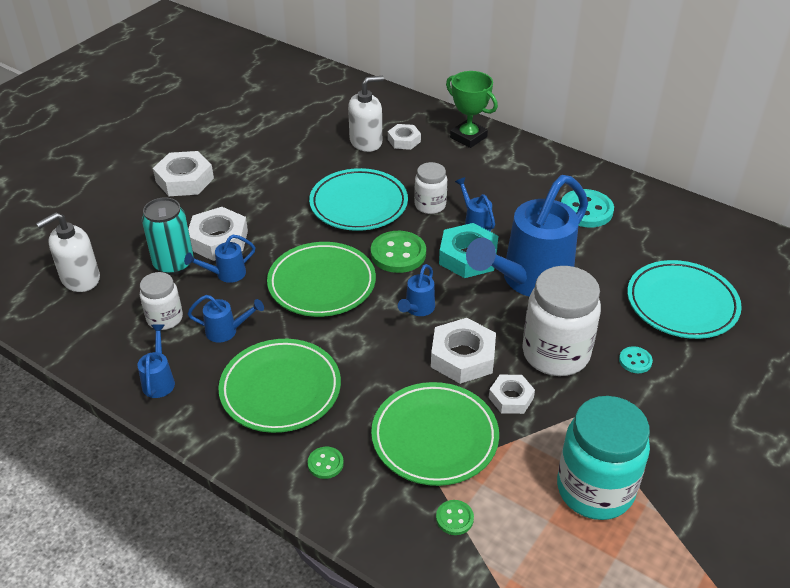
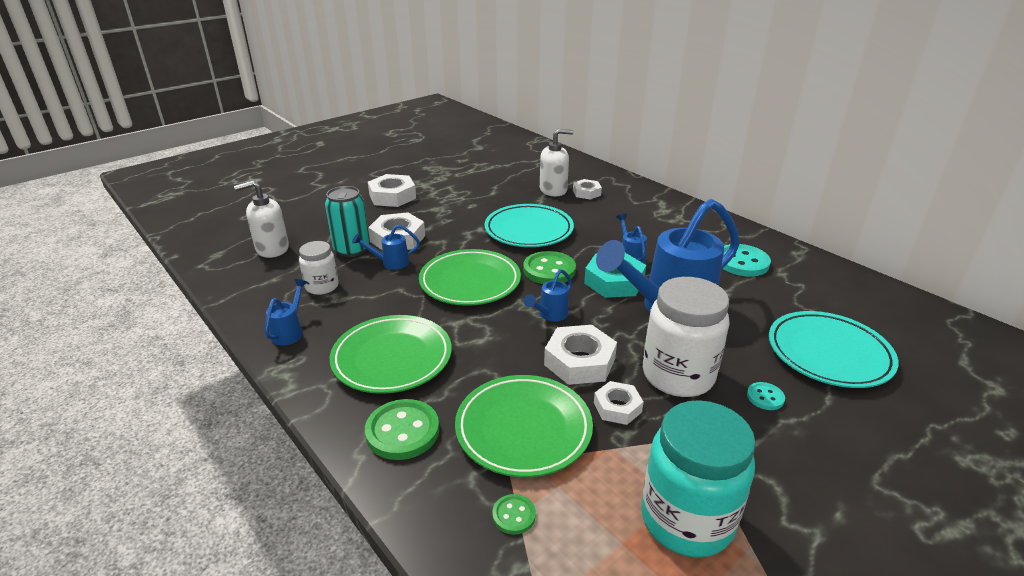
camera: 15 degrees right, 10 degrees down
(227, 331) = (369, 304): blue watering can -> none
(325, 463) = (402, 431): green button -> green button, size x1.93
(430, 205) = (592, 239): white jar -> none
(468, 137) = (645, 197): green trophy -> none

